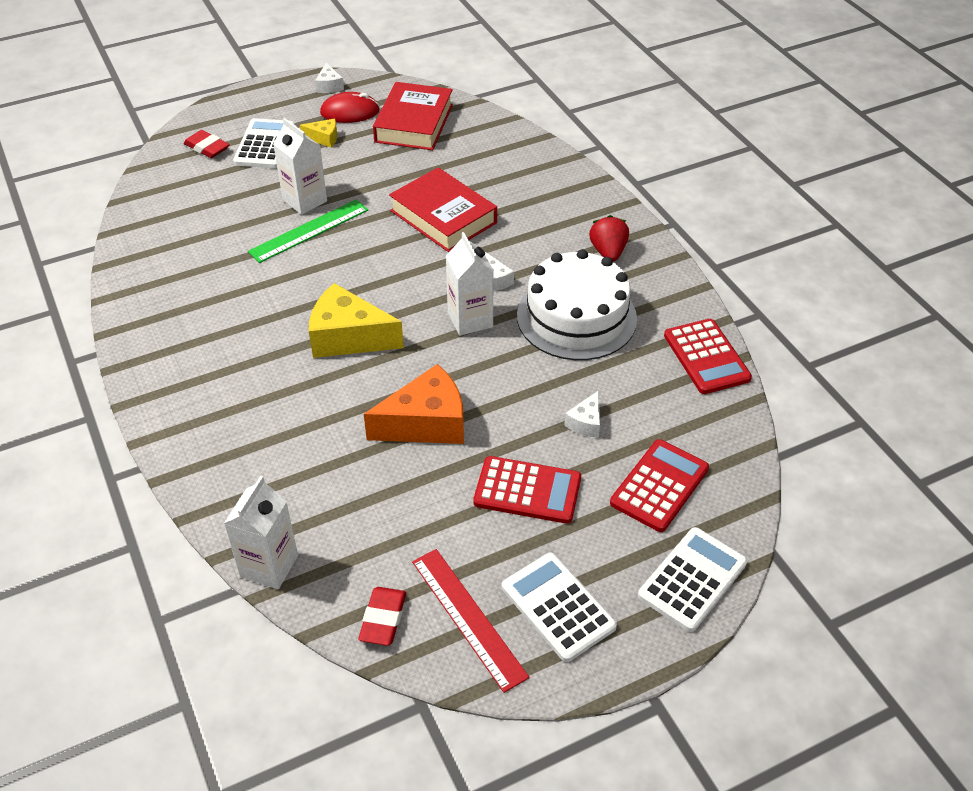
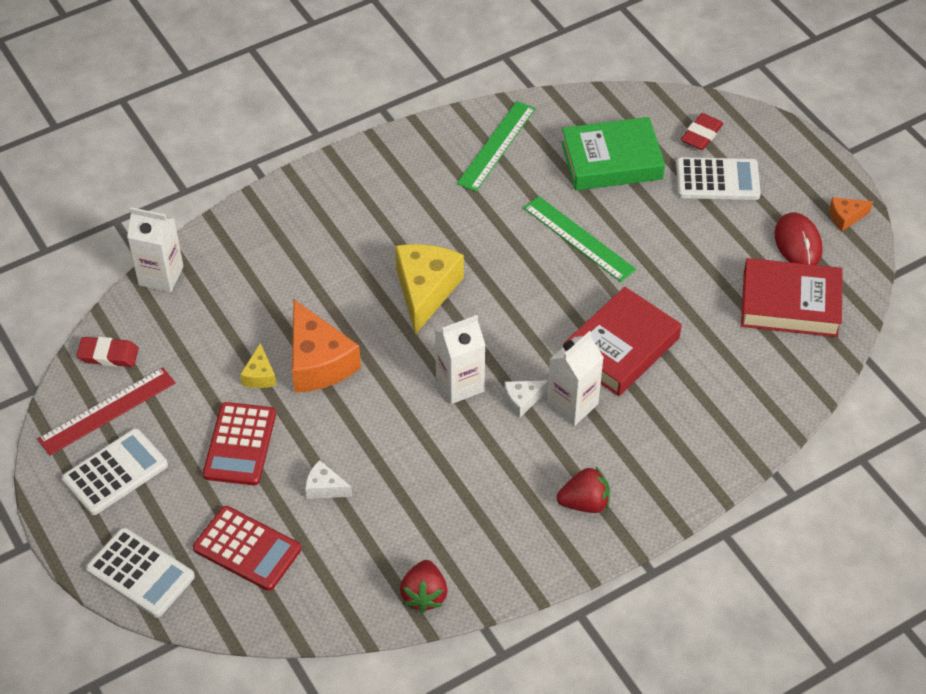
camera: 85 degrees right, 5 degrees up
(168, 275) = (496, 146): none -> green ruler
(218, 202) = (611, 161): none -> green book
(305, 200) = (627, 228): white carton -> white carton (572, 404)
(324, 138) = (741, 227): yellow cheese -> yellow cheese (260, 375)
(329, 86) = (845, 217): white cheese -> orange cheese
(576, 317) = (474, 476): white cake -> none
(706, 357) = (424, 595): red calculator -> red strawberry

